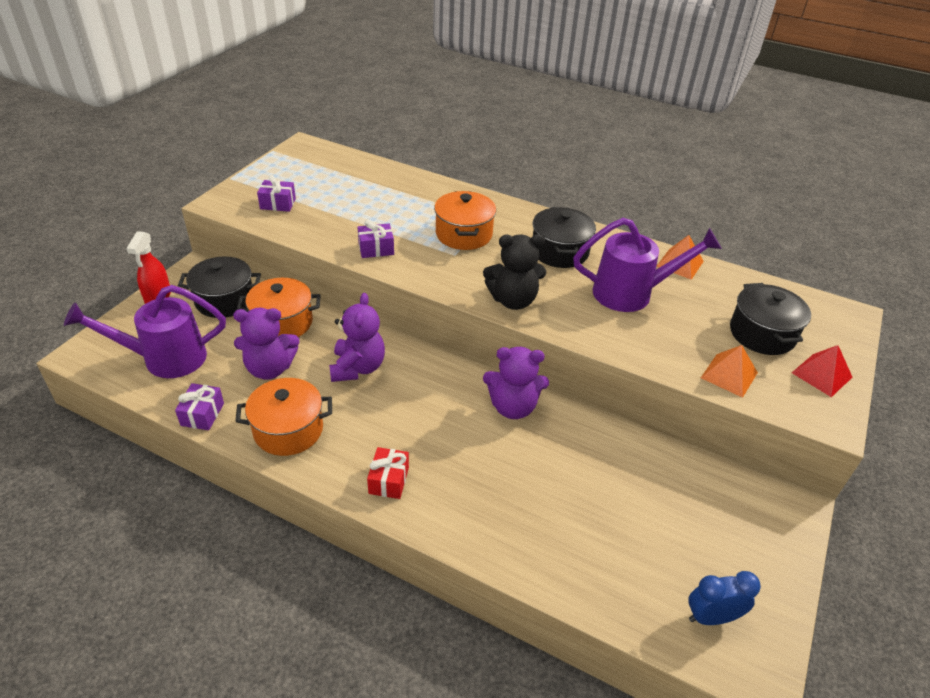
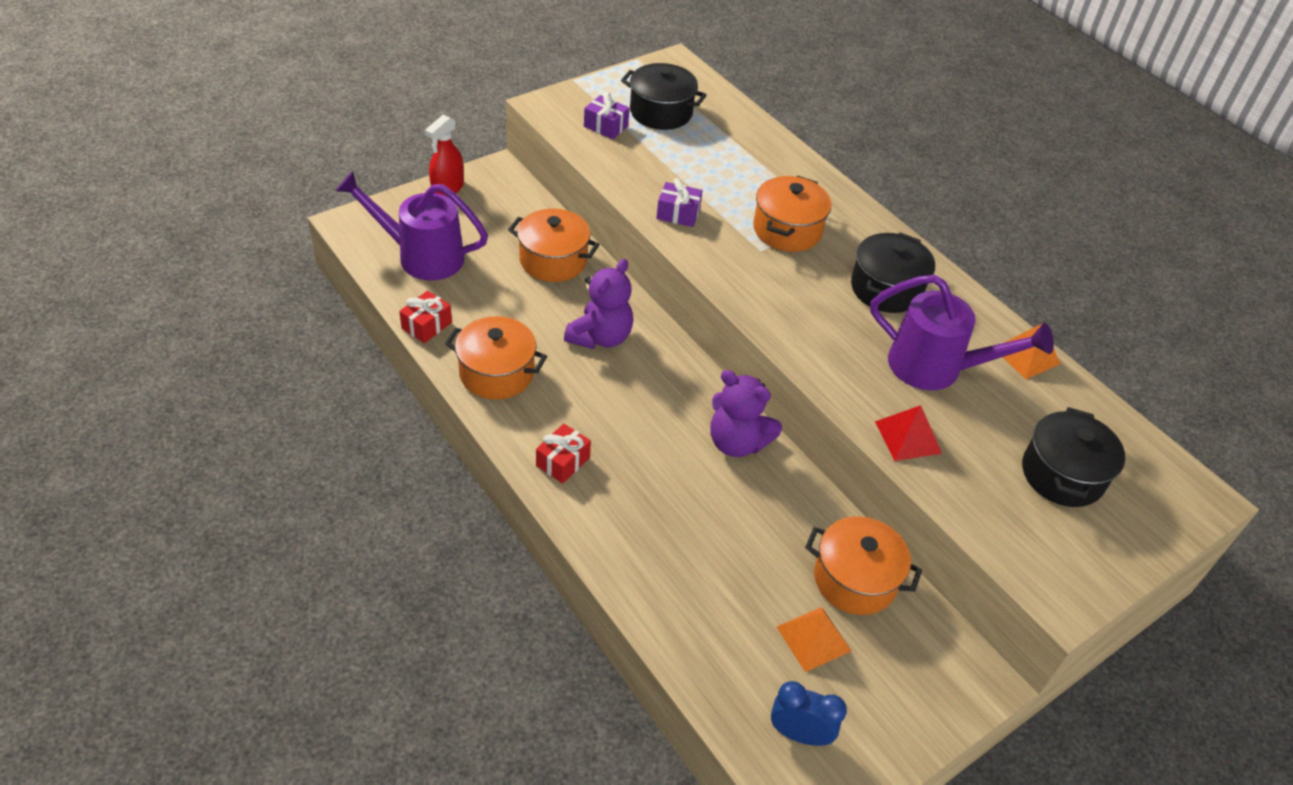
camera: 25 degrees right, 5 degrees up
(202, 414) = (426, 325): purple gift -> red gift
(224, 300) = (509, 215): black pot -> black pot (661, 112)
(270, 368) = (513, 304): purple teddy bear -> none
(513, 300) = (790, 325): black teddy bear -> none
(664, 474) = (855, 579): none -> orange pot
(729, 375) = (980, 502): orange pyramid -> orange pyramid (813, 638)
(821, 374) = (1098, 548): red pyramid -> red pyramid (908, 437)

